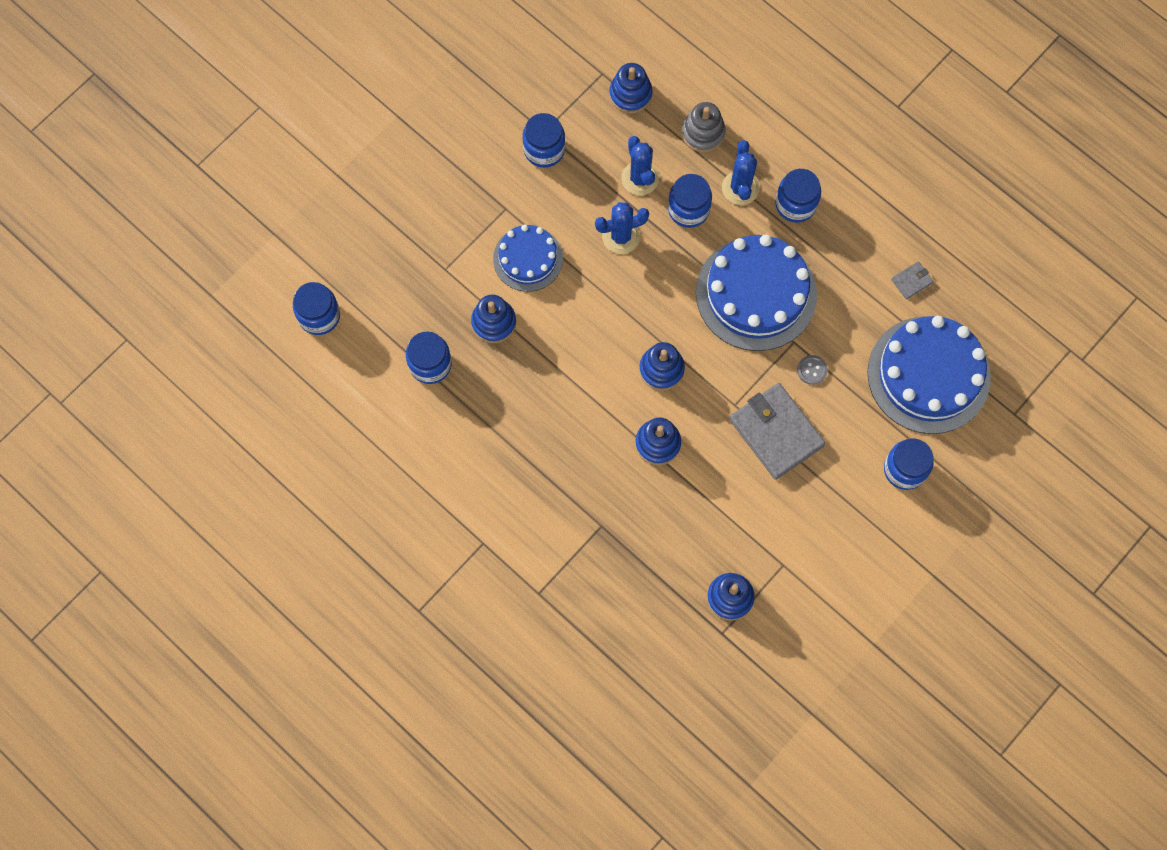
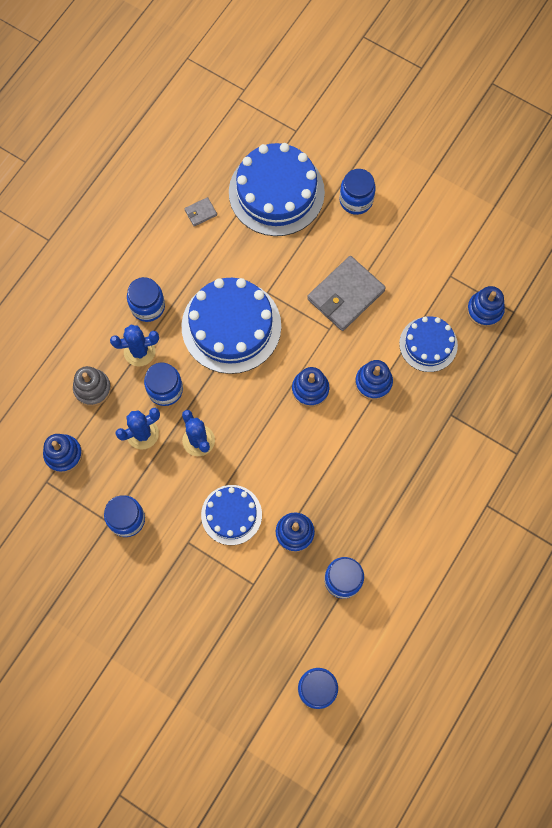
camera: 100 degrees left, 0 degrees up
(696, 518) = (428, 344): none -> blue cake
(812, 370) = (289, 276): grey button -> none
(911, 281) = (201, 212): grey wallet -> grey wallet turned 75 degrees counterclockwise

